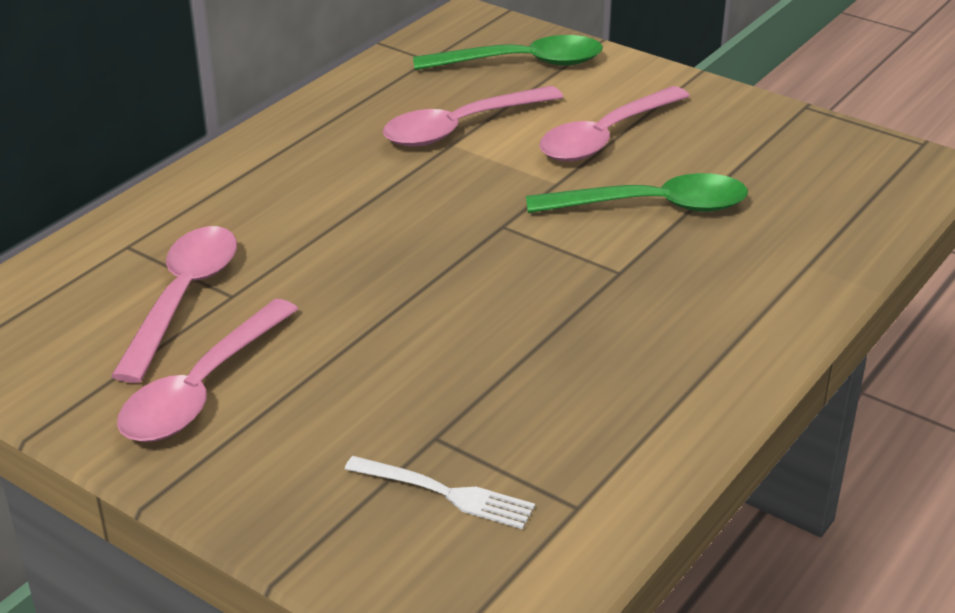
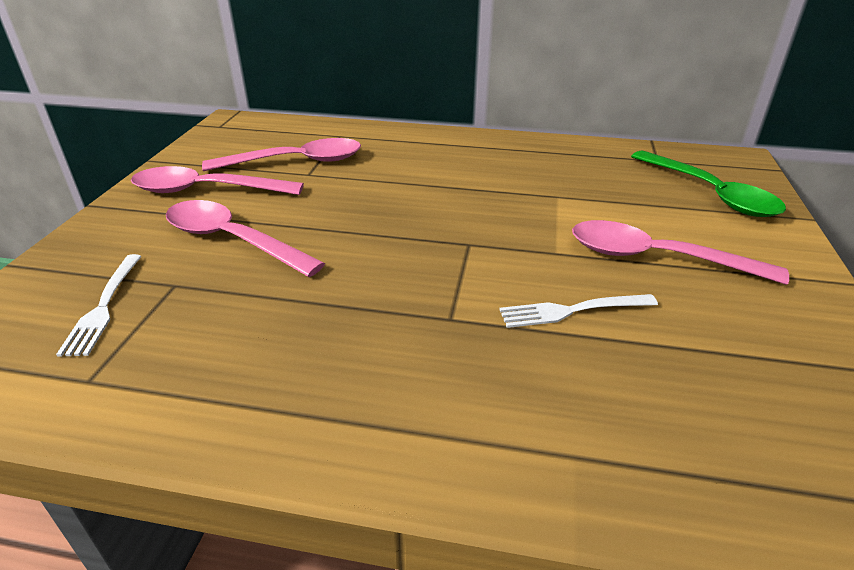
camera: 65 degrees right, 0 degrees up
(462, 127) = (584, 194): pink spoon -> pink spoon (233, 240)
(651, 206) = (572, 311): green spoon -> white fork

